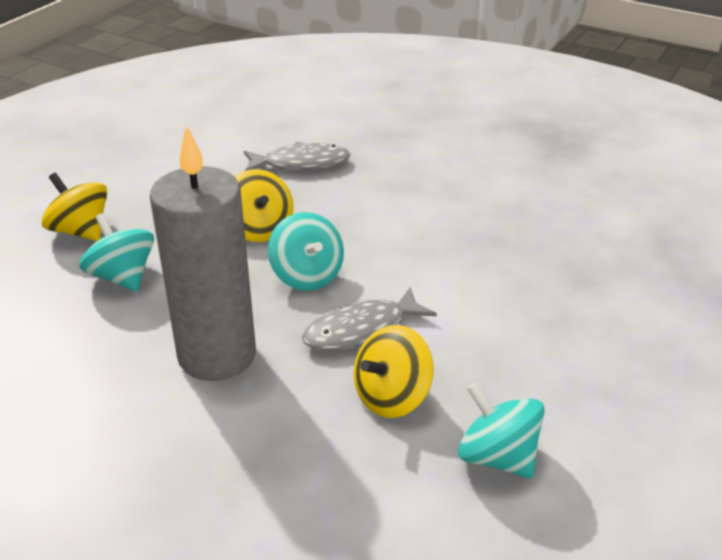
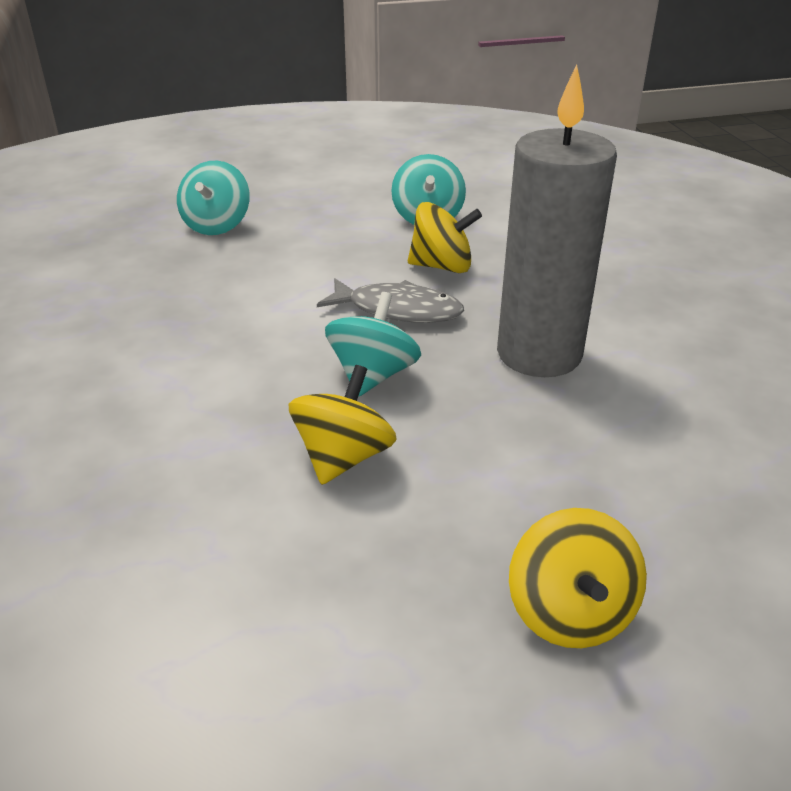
camera: 135 degrees left, 0 degrees up
(122, 277) = (565, 489): turquoise spinning top -> turquoise spinning top (217, 225)
(301, 163) = (141, 532): grey fish -> none

